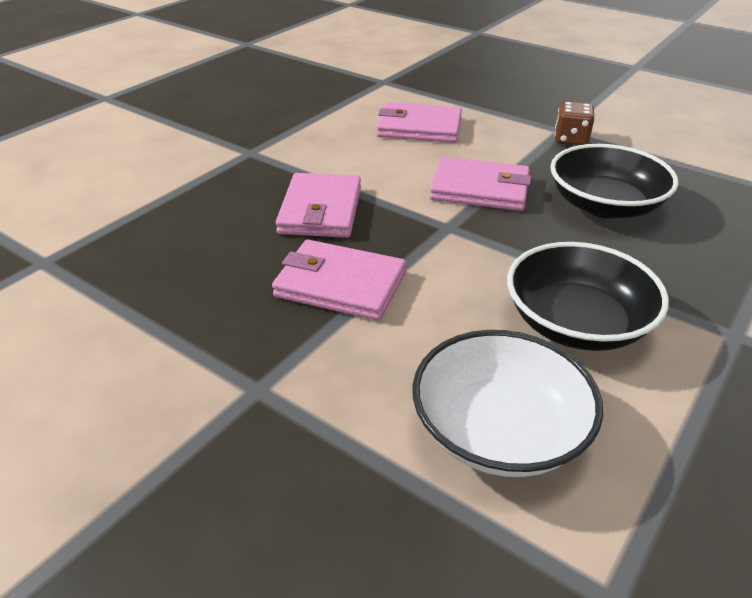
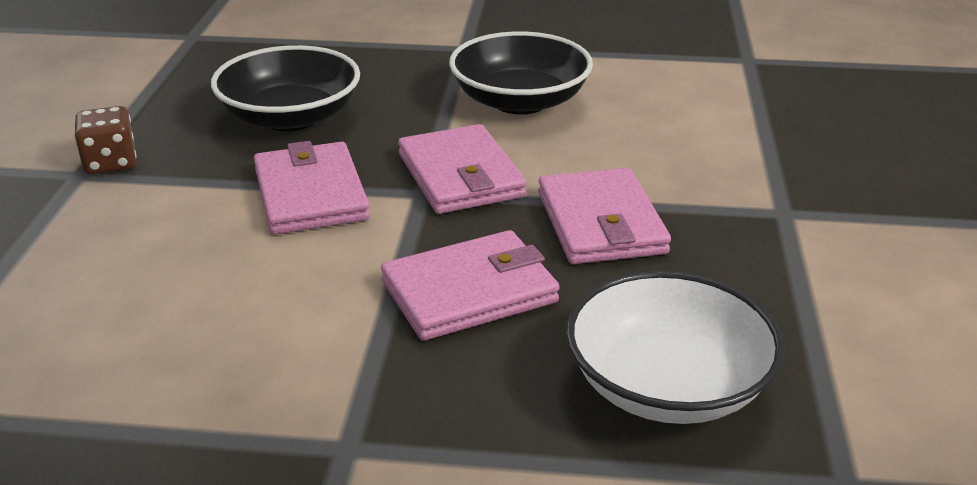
camera: 120 degrees left, 5 degrees down
(419, 128) = (130, 294): pink wallet -> pink wallet (461, 176)
(499, 431) = (679, 108): white bowl -> white bowl (667, 385)

